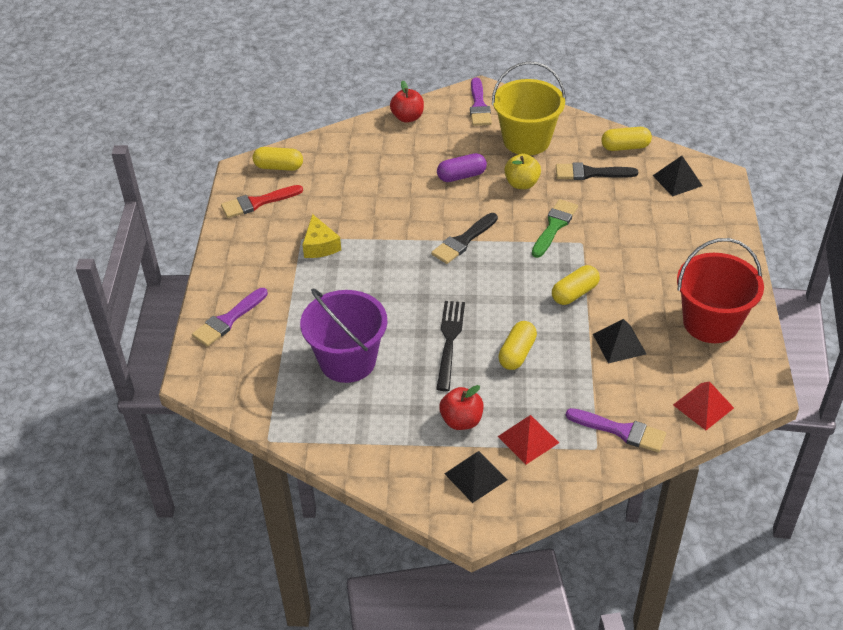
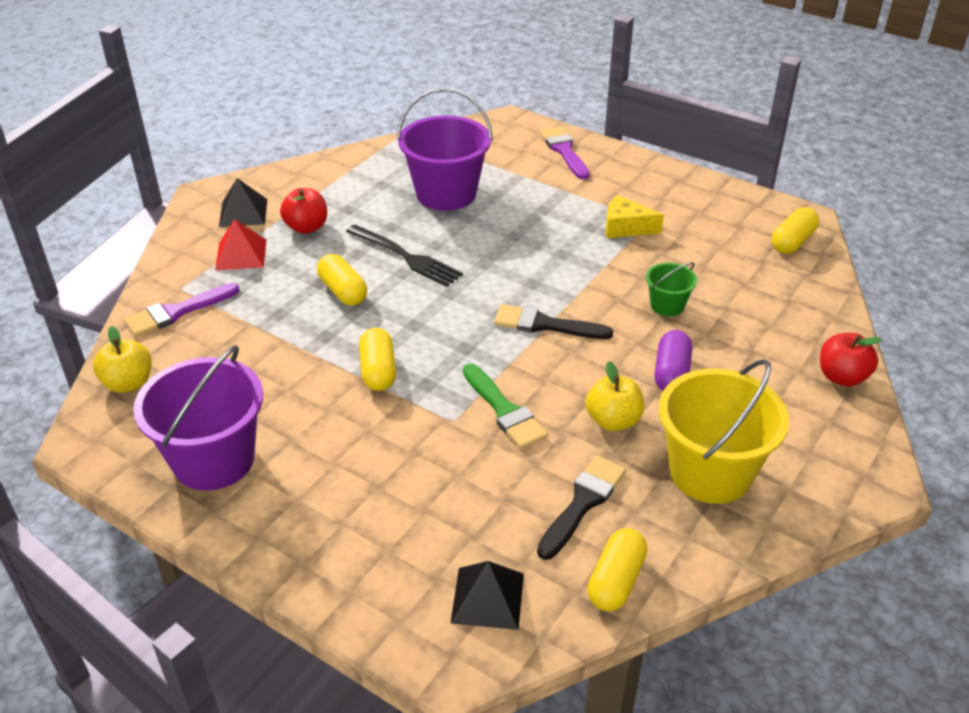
camera: 120 degrees right, 5 degrees down
(257, 203) = (733, 211): red brush -> none
(397, 198) = (667, 305): none -> green bucket
(463, 241) = (545, 325): black brush -> black brush turned 60 degrees counterclockwise
(479, 106) = (833, 461): purple brush -> none
(619, 344) = (273, 367): black pyramid -> none
(703, 406) = (128, 383): red pyramid -> yellow apple
(710, 322) = (214, 460): red bucket -> purple bucket

